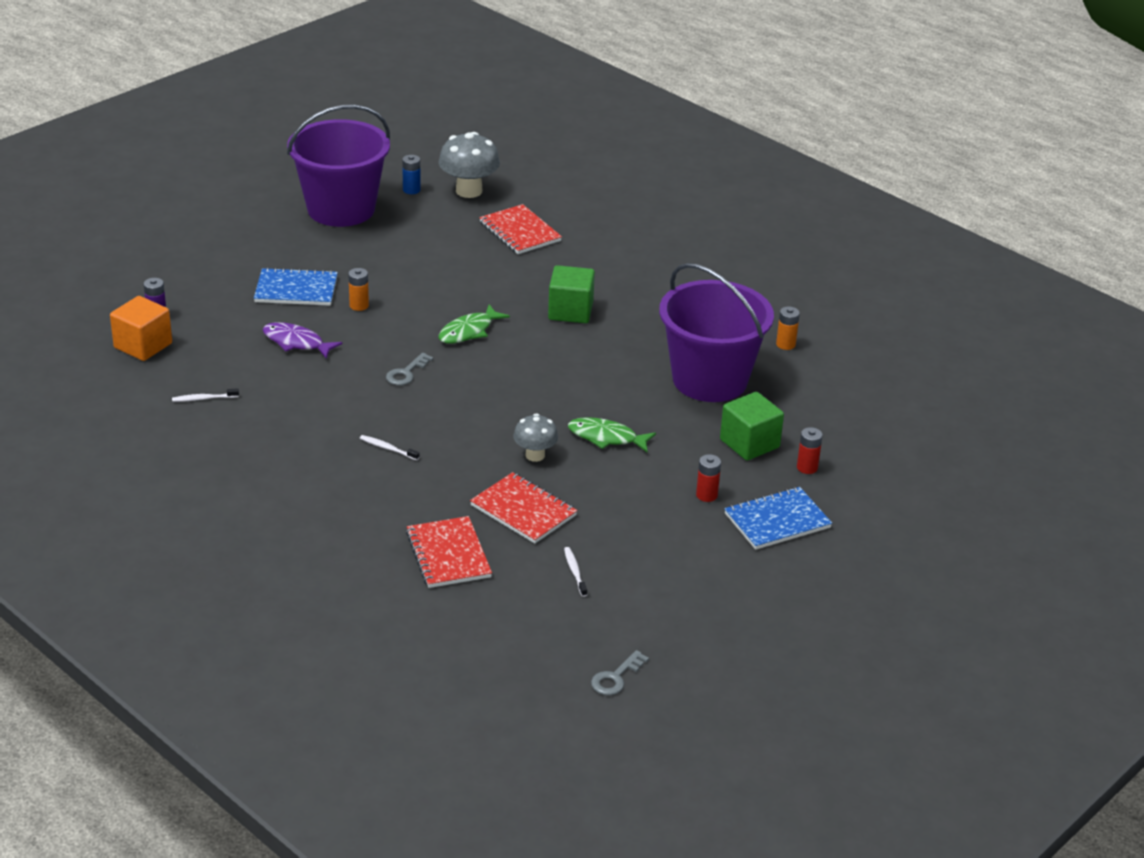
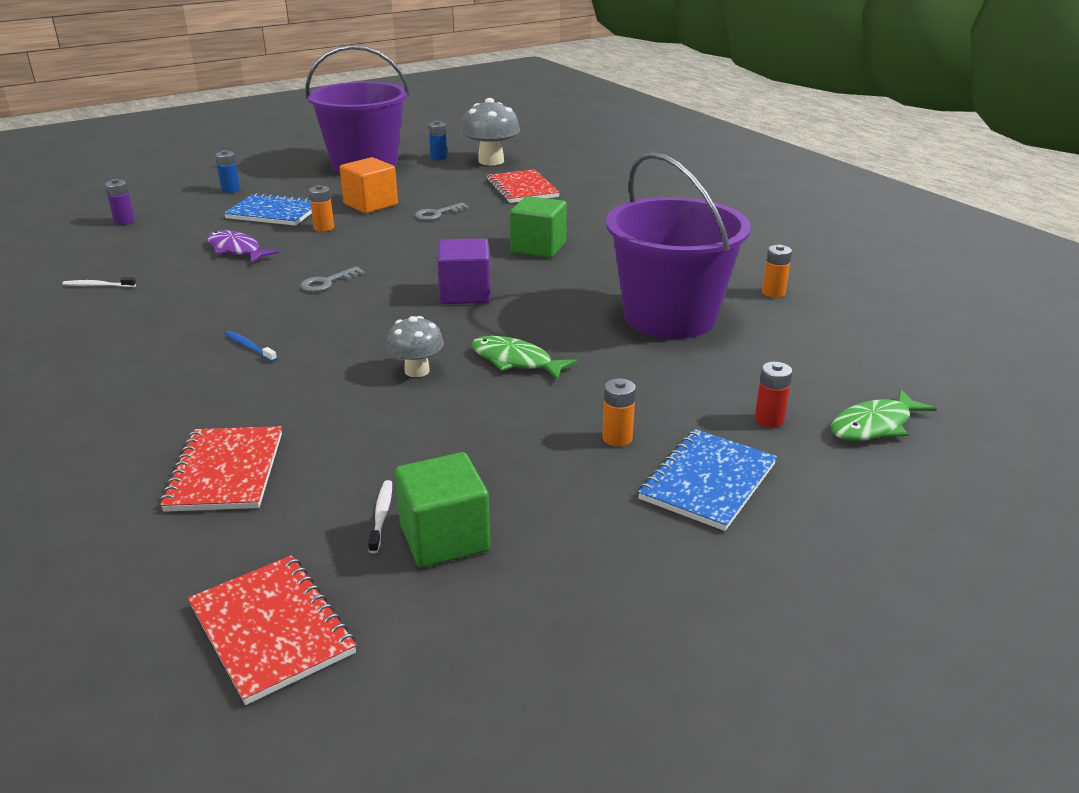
camera: 15 degrees right, 5 degrees down
(143, 345) = (87, 241): orange cube -> orange cube (370, 204)
(228, 260) = (231, 190): none -> blue battery
(388, 448) = (249, 347): white toothbrush -> blue toothbrush
(469, 331) = (420, 255): green fish -> green fish (874, 425)
(523, 510) = (362, 429): red notebook -> red notebook (272, 629)
(532, 373) = (465, 294): none -> purple cube
(616, 677) = (345, 699): grey key -> grey key (437, 214)
(706, 495) = (617, 438): red battery -> orange battery
(749, 443) = (697, 385): green cube -> green cube (444, 538)
(777, 520) = (707, 481): blue notebook -> blue notebook turned 45 degrees counterclockwise

